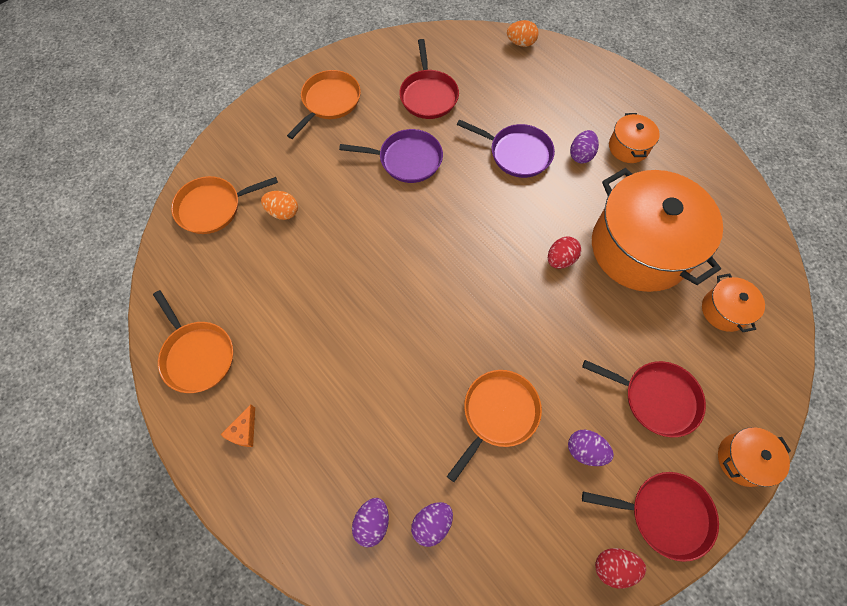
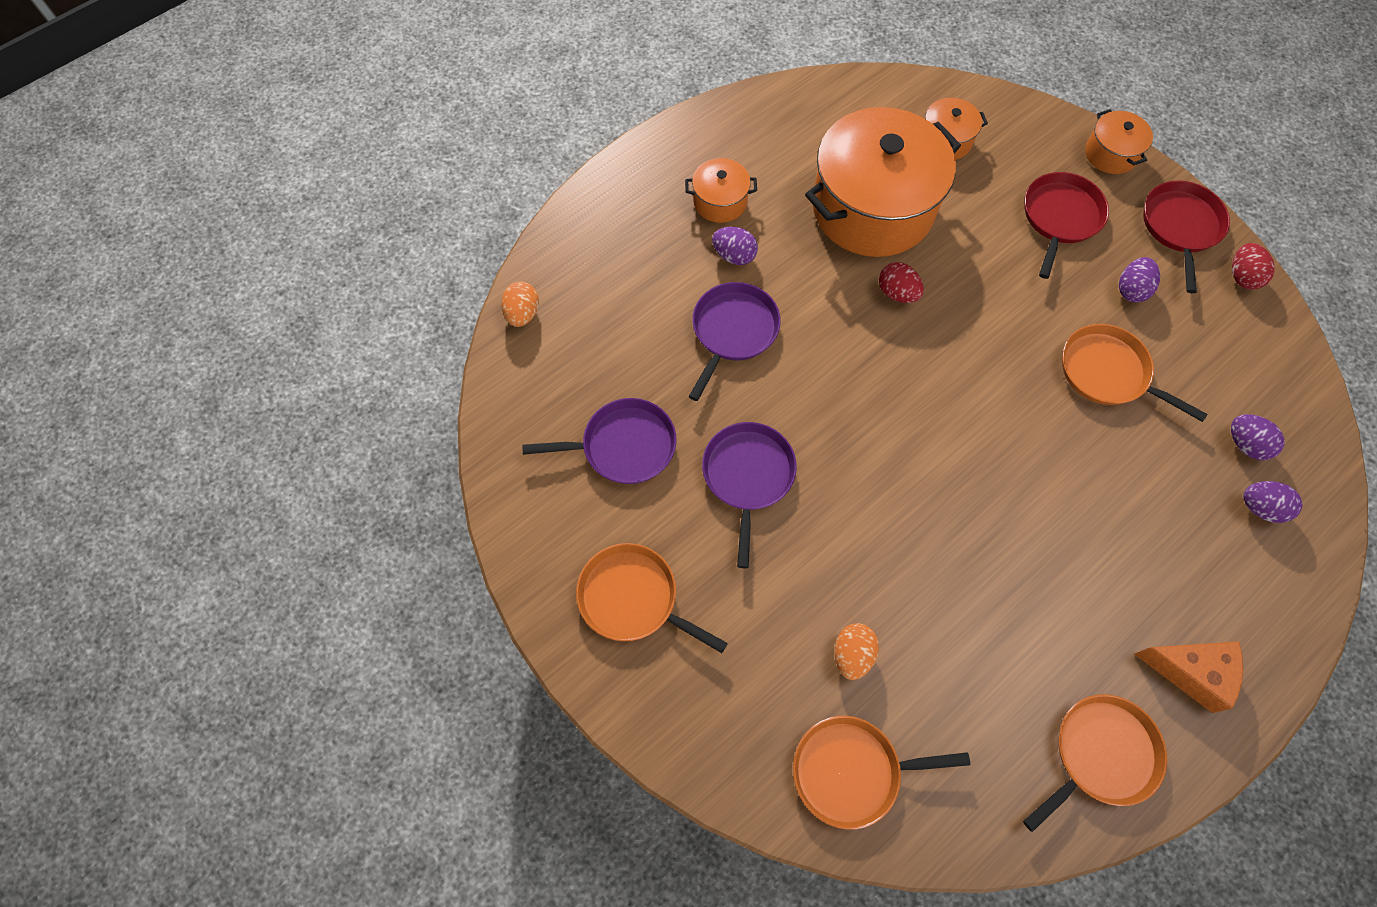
camera: 90 degrees left, 0 degrees up
(213, 207) = (851, 771): orange pan -> orange pan turned 105 degrees clockwise
(244, 431) = (1191, 672): orange cheese -> orange cheese, size x1.70
(428, 95) = (624, 446): red pan -> purple pan

